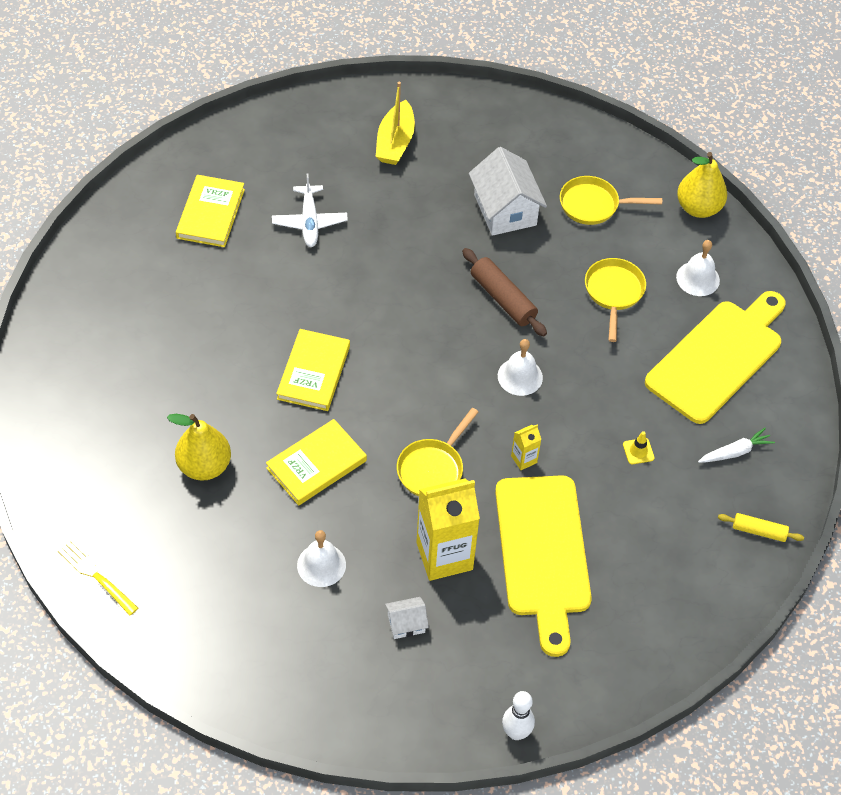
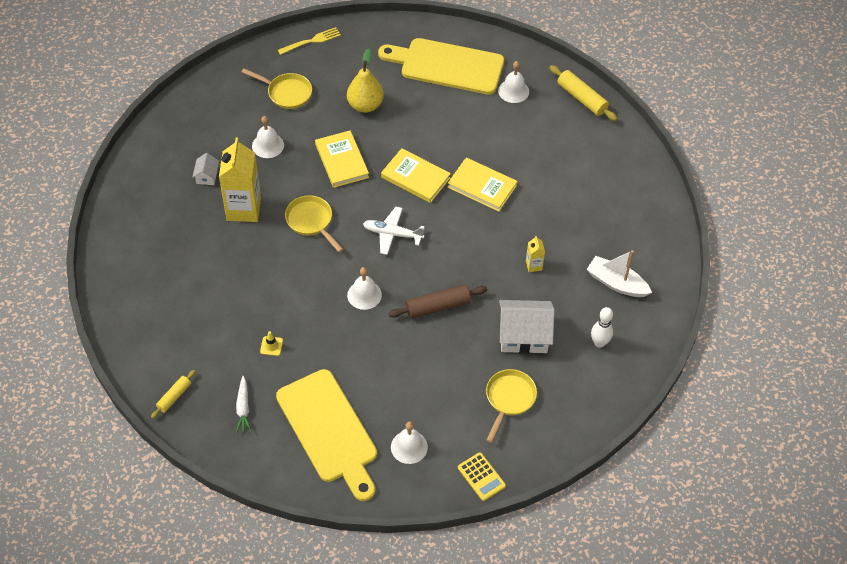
camera: 110 degrees right, 0 degrees up
(113, 227) = (582, 98): none -> yellow rolling pin
(122, 302) = (513, 91): none -> white bell
(211, 213) = (577, 153): yellow book -> yellow book (482, 186)
(309, 222) = (551, 208): white plane -> white plane (392, 234)
(395, 142) = (616, 283): yellow boat -> white boat
(516, 733) = (108, 209): white bowling pin -> white bowling pin (599, 343)
(524, 459) = (295, 275): yellow carton -> yellow carton (533, 265)
(543, 553) = (220, 262): yellow cutting board -> yellow cutting board (447, 66)
(613, 293) = (416, 381): yellow pan -> yellow pan (286, 93)
(698, 208) = (481, 477): yellow pear -> yellow calculator

